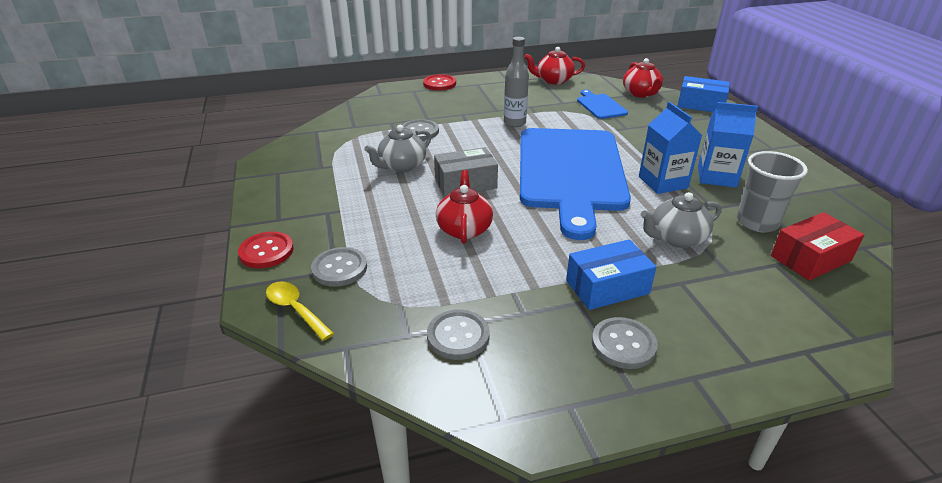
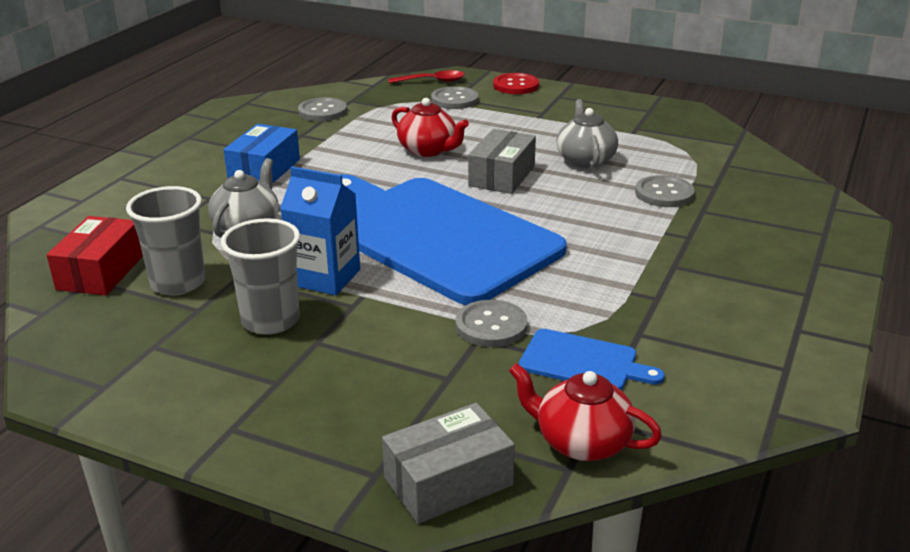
camera: 130 degrees right, 5 degrees down
(295, 309) = (432, 81): yellow spoon -> red spoon
(439, 84) = (839, 263): red button -> none
(514, 123) = (611, 260): grey bottle -> none
(553, 80) = (754, 378): red teapot -> none
(623, 344) = (216, 150): grey button -> grey button (491, 326)
(700, 104) = (448, 481): blue box -> grey box
(716, 176) = (270, 321): blue carton -> grey cup

